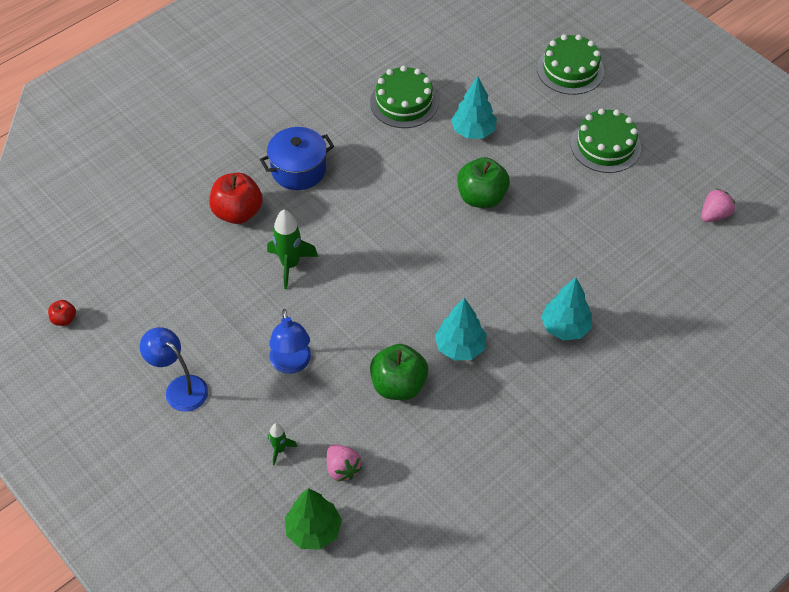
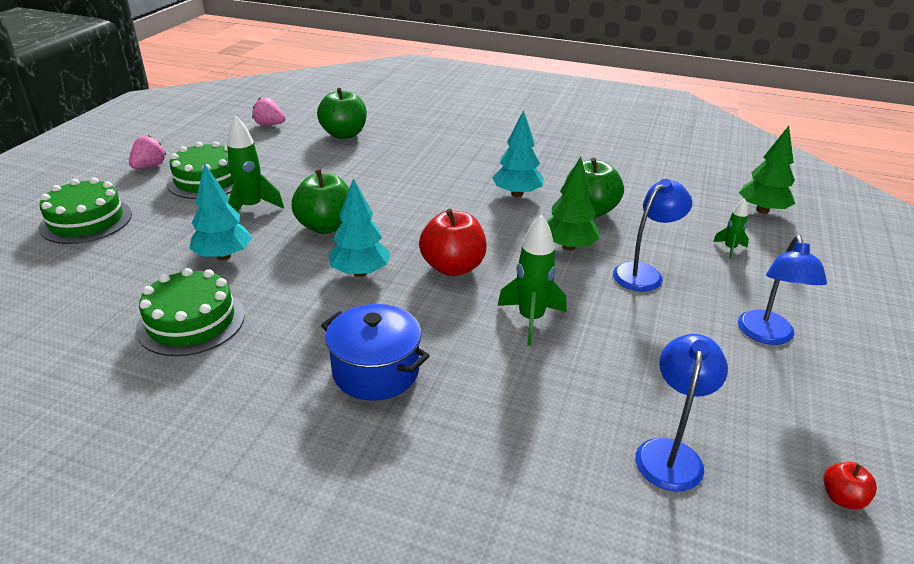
camera: 120 degrees left, 20 degrees down
(145, 266) = (670, 453): none -> blue lamp
(238, 212) = (495, 399): red apple -> red apple (453, 267)
(342, 468) = (697, 214): pink strawberry -> pink strawberry (149, 166)
(356, 336) = (568, 246): none -> green tree
(538, 162) = (251, 208): none -> green rocket
(565, 327) = (445, 157): turquoise tree -> turquoise tree (360, 272)
(660, 266) = (344, 134): none -> green apple

